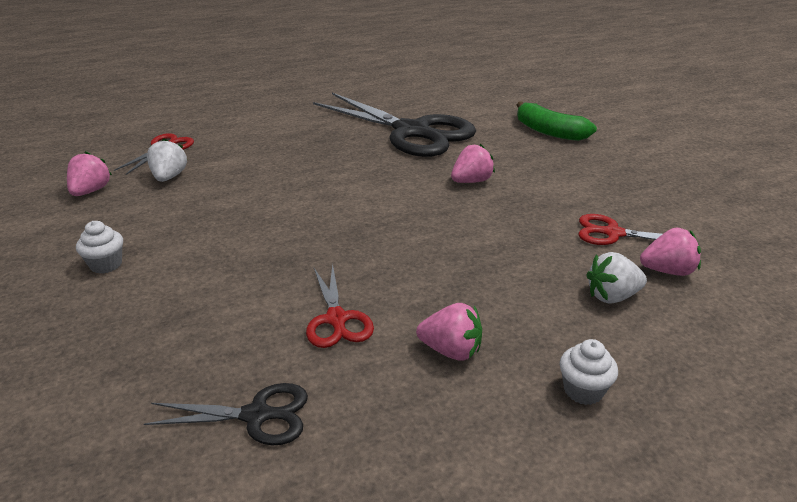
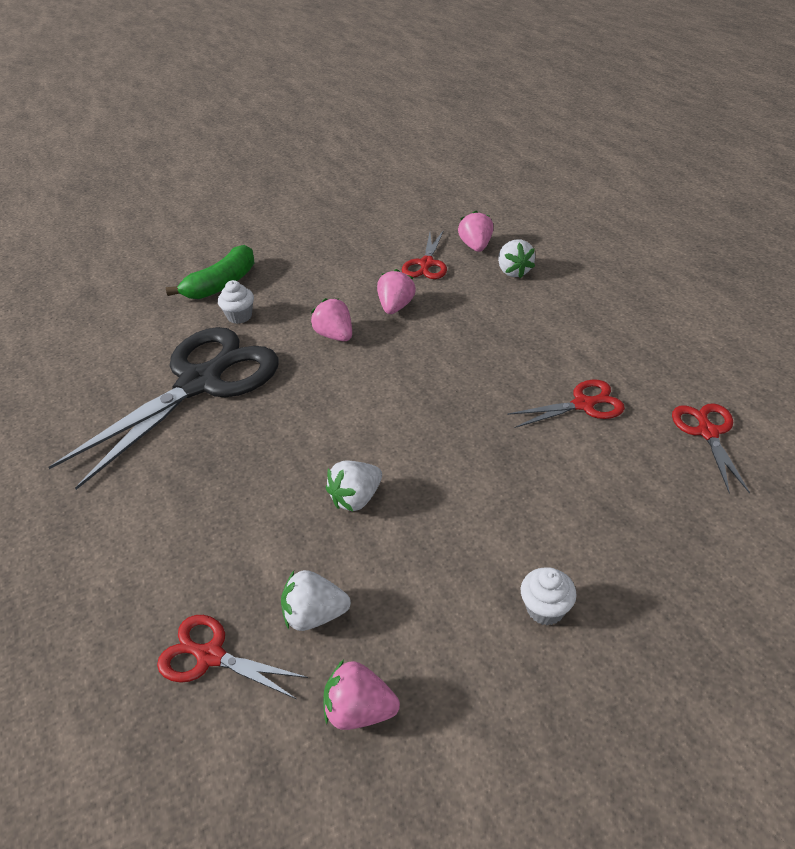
camera: 90 degrees left, 10 degrees up
(257, 415) = (707, 432): black scissors -> red scissors
(262, 190) = (356, 498): none -> white strawberry
(451, 350) = (600, 343): pink strawberry -> pink strawberry (395, 307)
(583, 390) = (617, 290): white cupcake -> white cupcake (239, 316)

